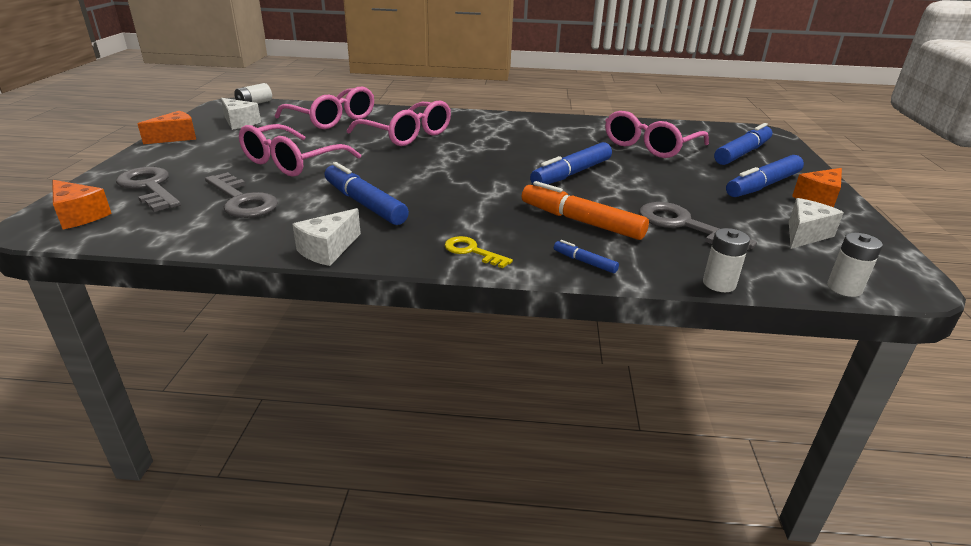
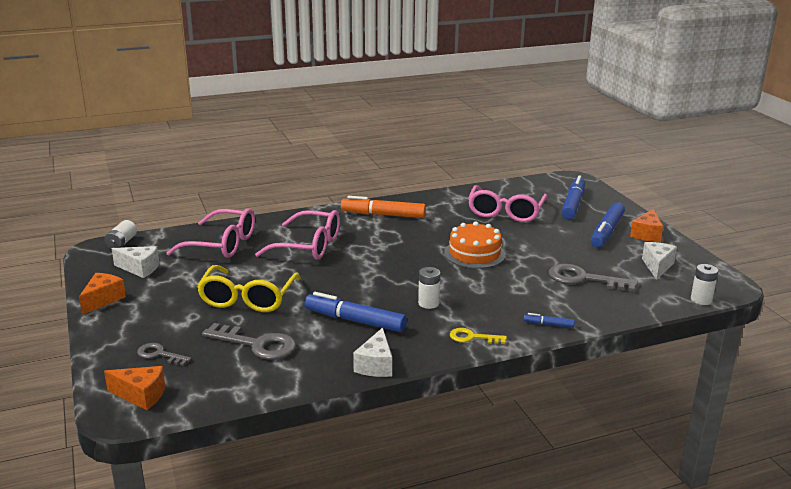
camera: 25 degrees left, 5 degrees down
(149, 187) = (159, 354): grey key -> grey key, size x0.58
(292, 162) = (248, 298): pink glasses -> yellow glasses
(571, 174) = (474, 254): blue marker -> orange cake
(581, 221) = (518, 294): orange marker -> orange marker (383, 215)
(719, 284) = (635, 317): white battery -> white battery (428, 303)

